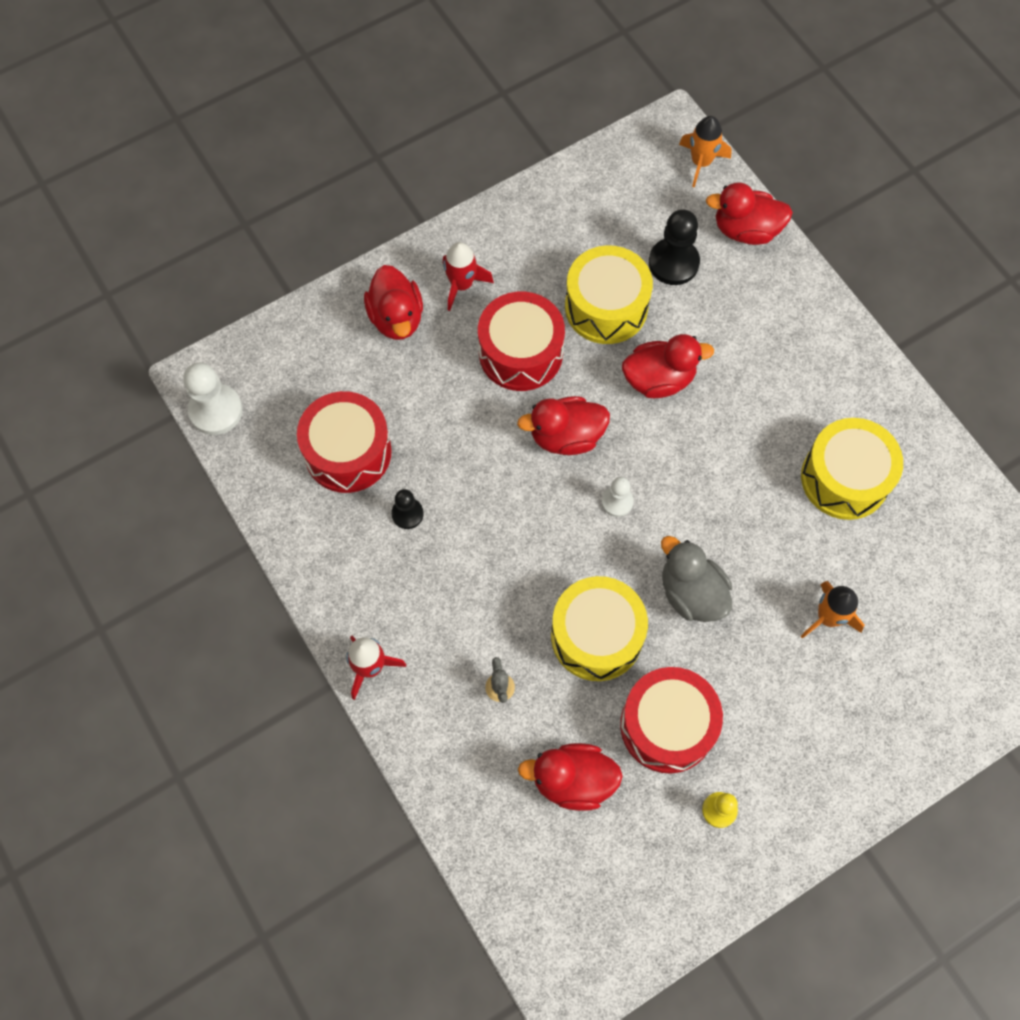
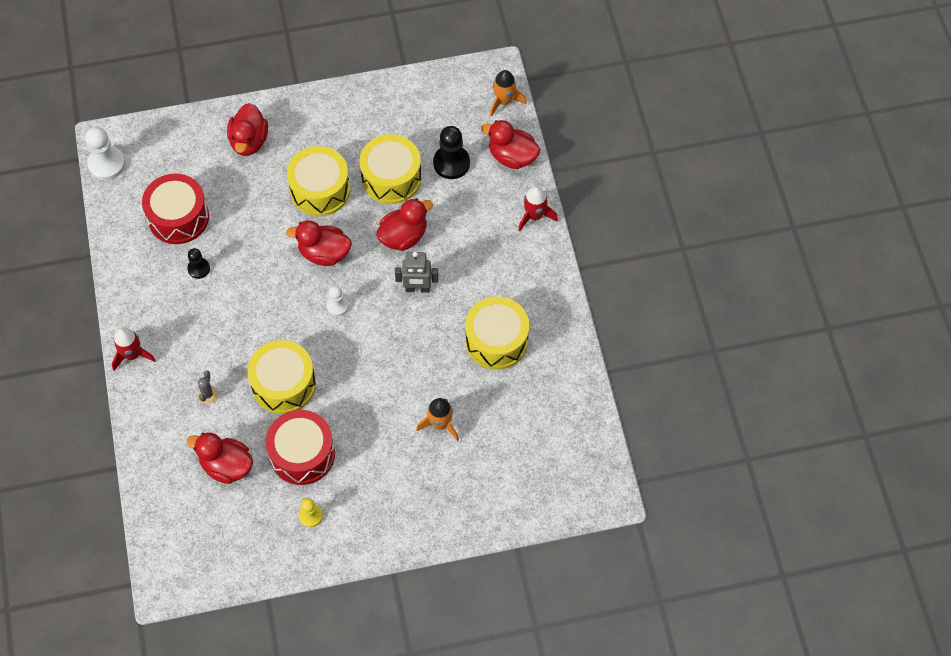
camera: 20 degrees right, 5 degrees down
(462, 285) = (302, 133): red rocket -> red rocket (534, 216)
(520, 353) = (320, 190): red drum -> yellow drum
(659, 379) = (403, 236): red duck -> red duck turned 45 degrees counterclockwise
(691, 593) = (358, 379): grey duck -> none
(710, 443) = (417, 289): none -> grey robot

